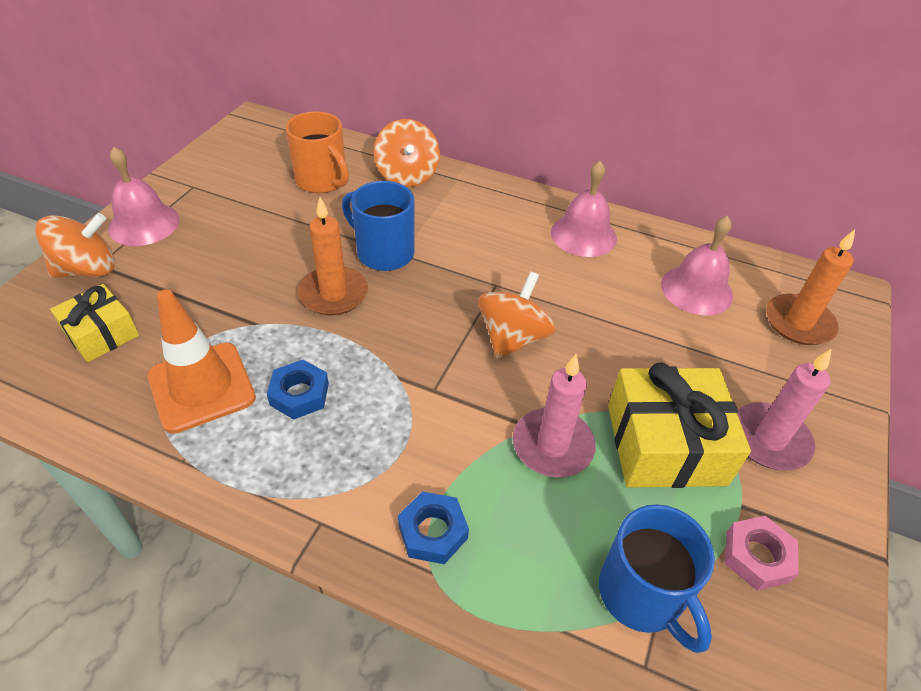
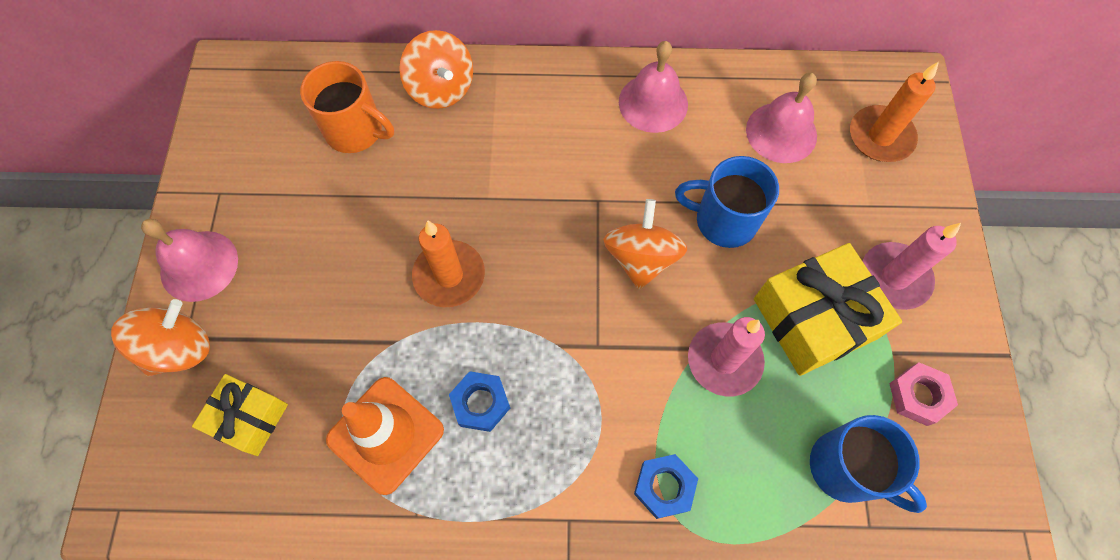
camera: 20 degrees left, 20 degrees up
(383, 252) = (470, 204): blue mug -> blue mug (723, 220)

